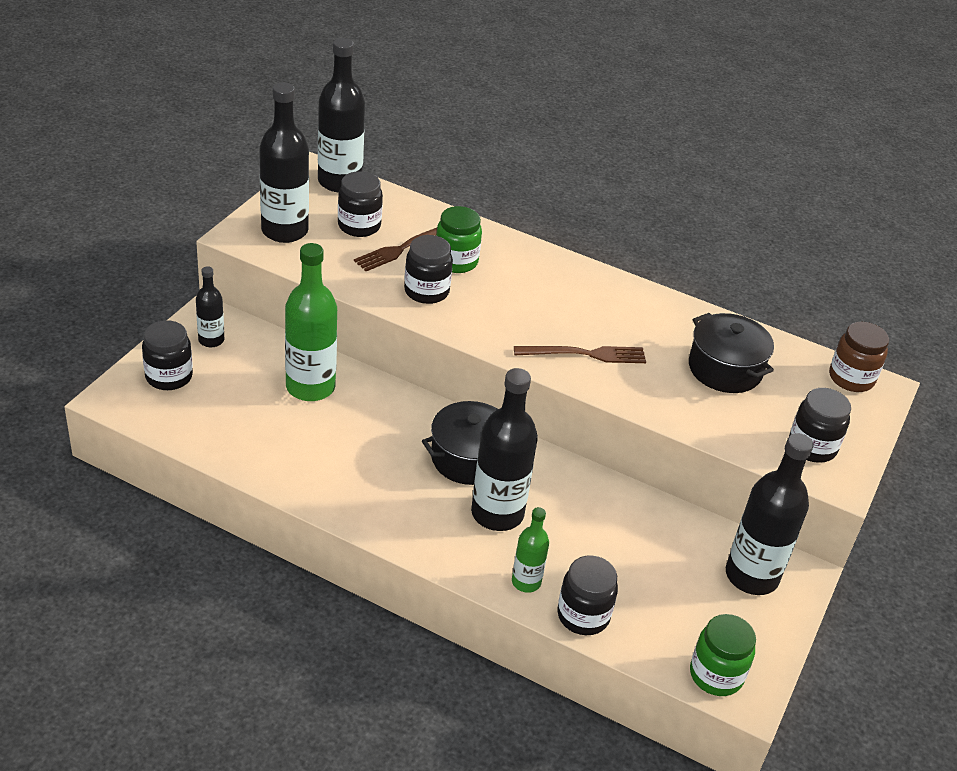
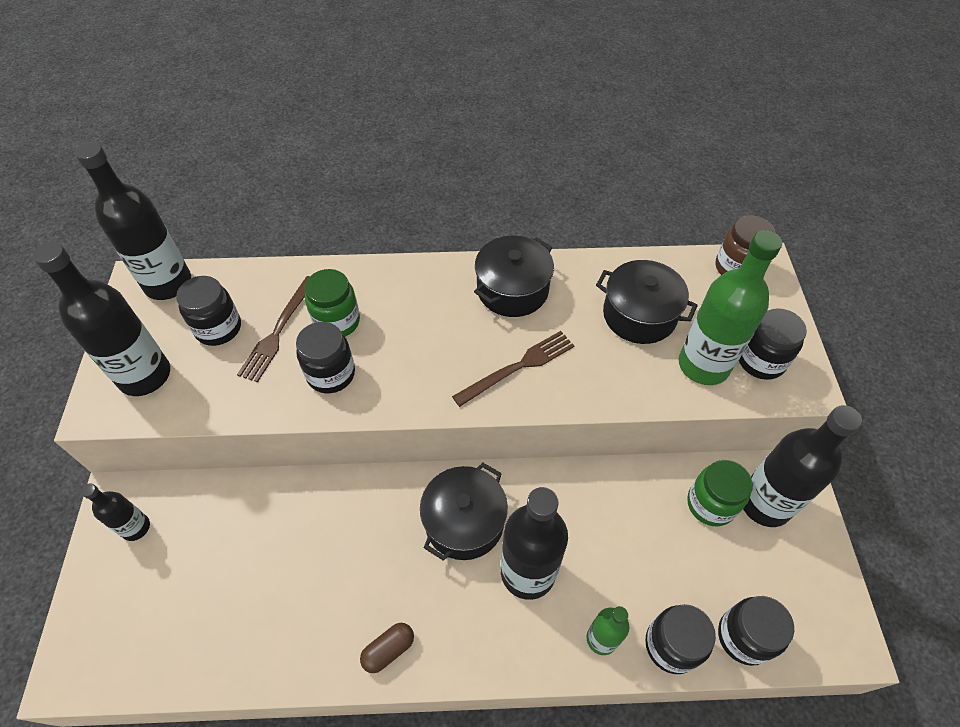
camera: 25 degrees left, 15 degrees up
(169, 377) = (115, 603): black jar -> black jar (744, 637)
(310, 387) = (269, 527): green bottle -> green bottle (703, 365)
(349, 502) = (388, 650): none -> brown capsule
(623, 304) = (512, 290): none -> black pot
(716, 675) = (812, 636): green jar -> green jar (710, 504)

